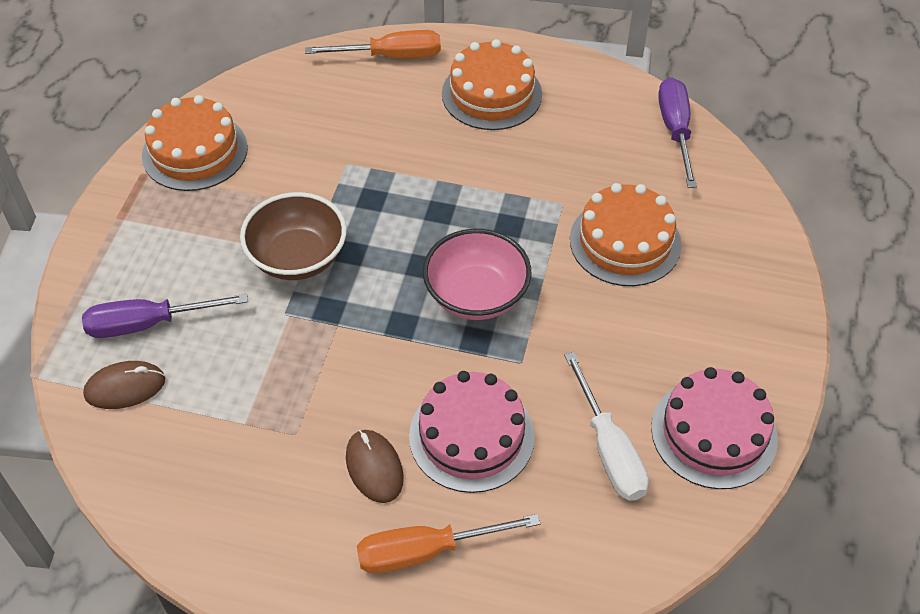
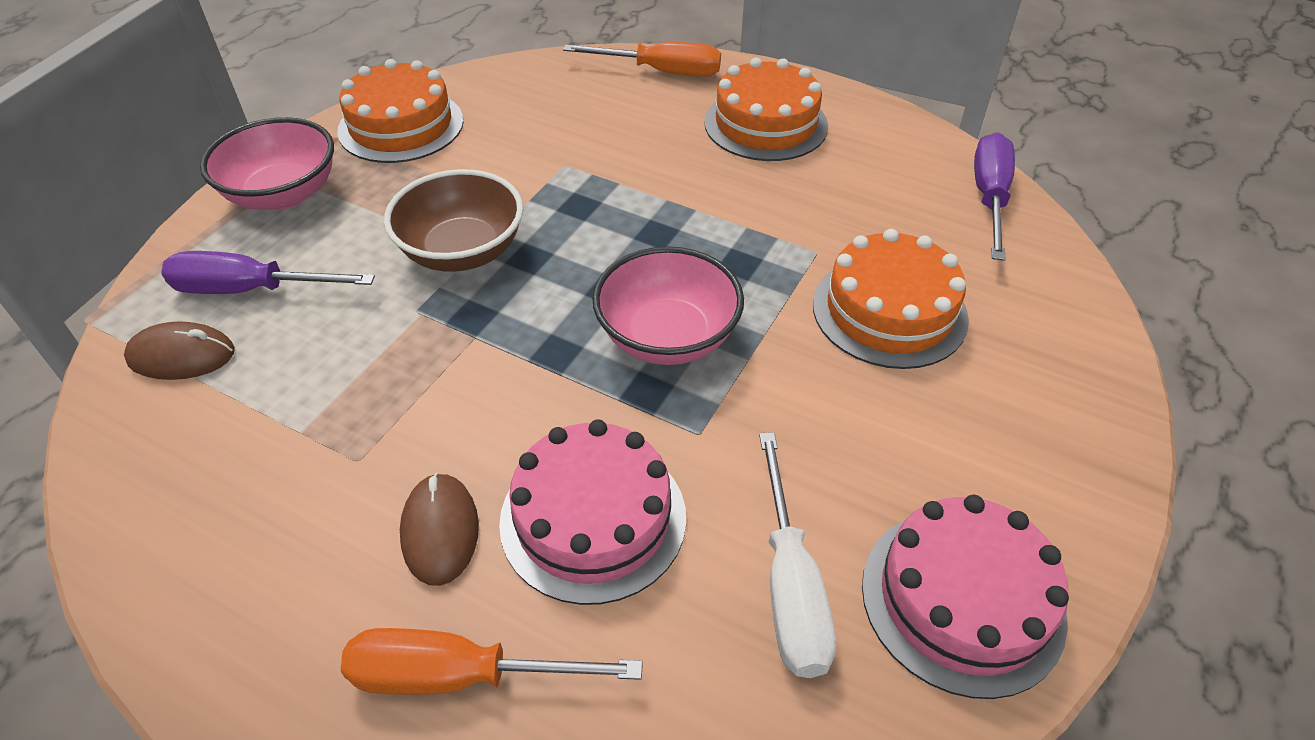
camera: 15 degrees right, 5 degrees down
(129, 236) = (283, 194): none -> pink bowl

